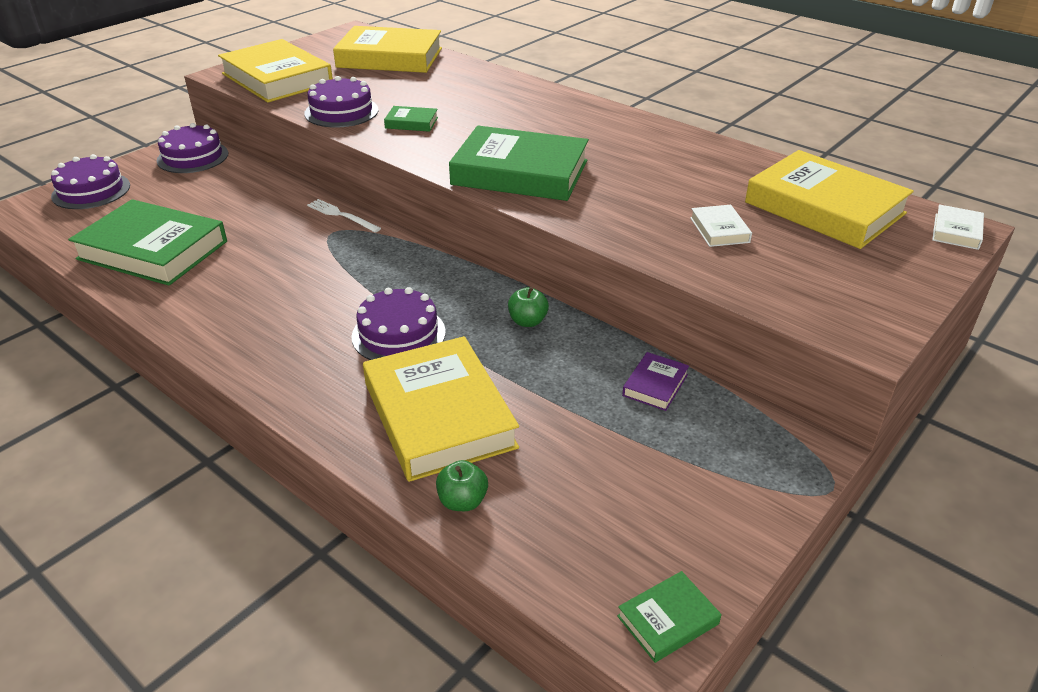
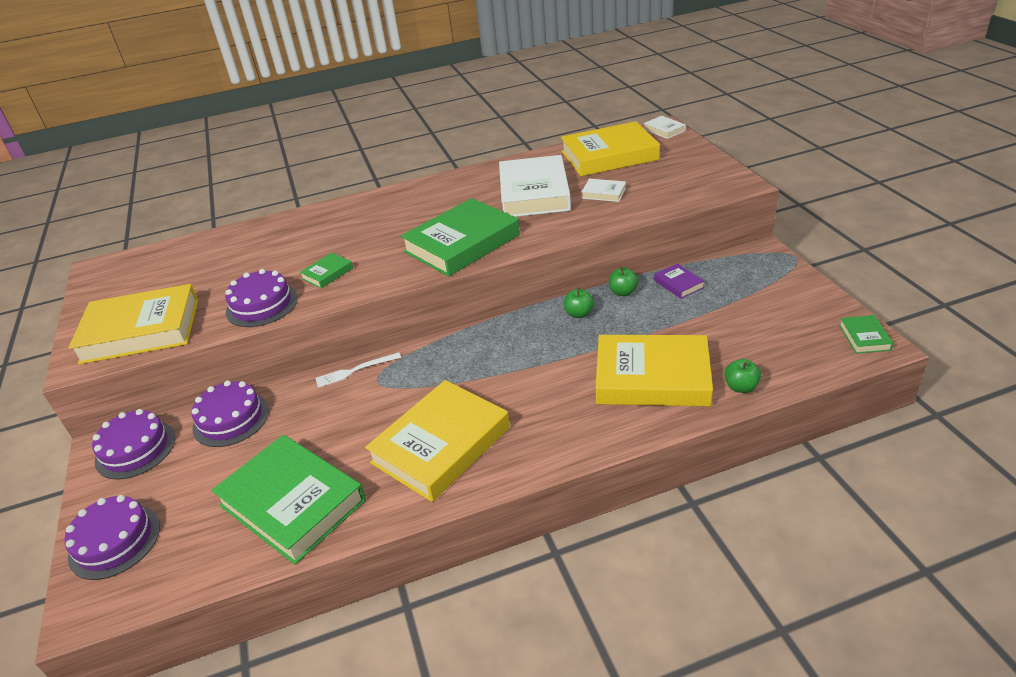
camera: 55 degrees left, 0 degrees up
(153, 250) = (292, 503): green book -> green book turned 75 degrees clockwise
(390, 58) = (187, 260): yellow book -> yellow book (441, 445)
(398, 334) = (548, 375): purple cake -> purple cake (231, 419)
(598, 342) = (623, 292): none -> green apple
(670, 183) = (534, 193): none -> white book

